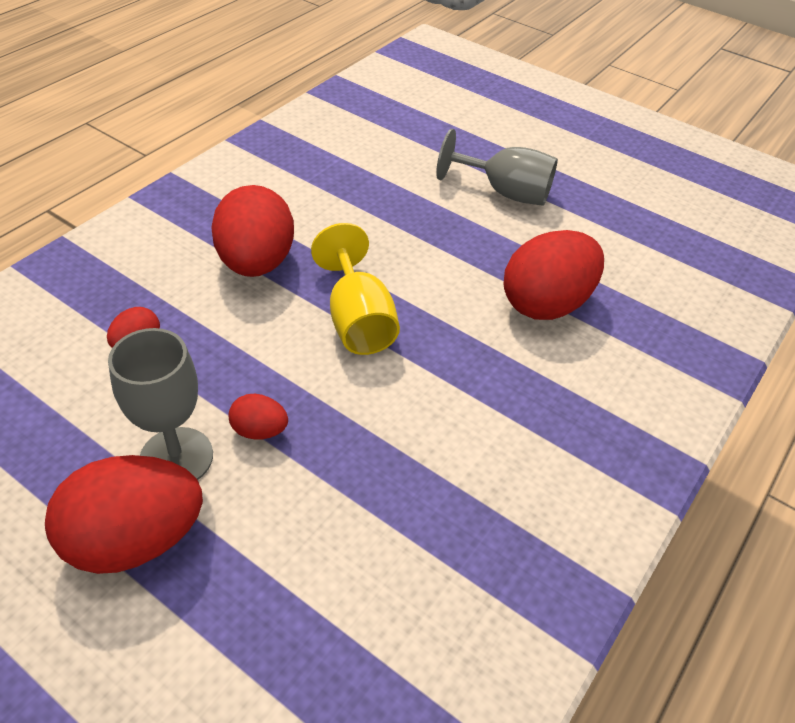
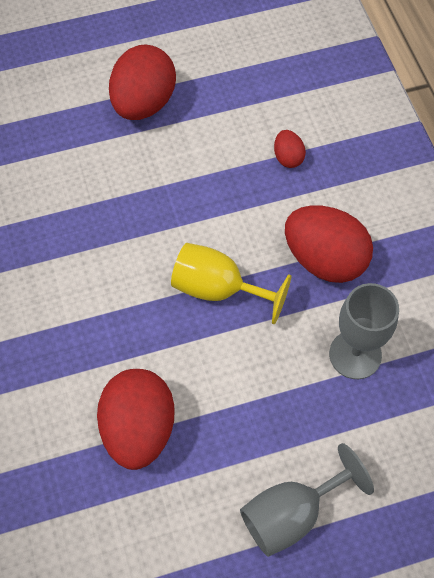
camera: 130 degrees right, 15 degrees up
(176, 457) = (181, 140): grey goblet -> grey goblet (355, 354)
(259, 430) = (169, 185): red egg -> none

